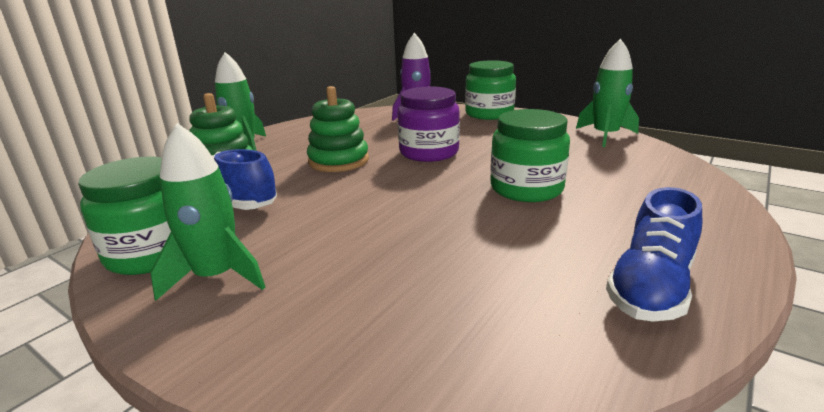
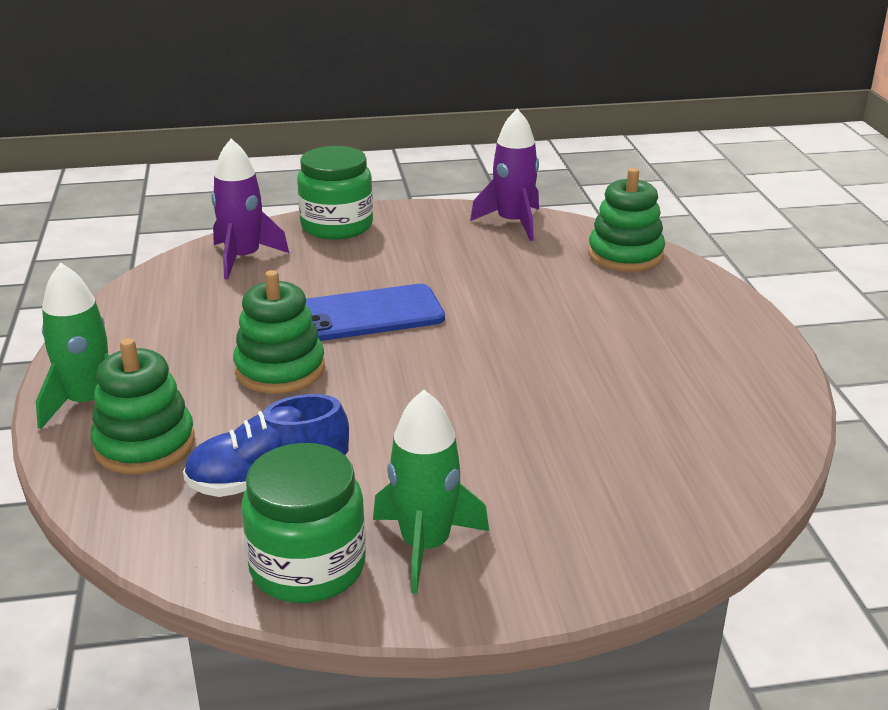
camera: 45 degrees left, 5 degrees up
(429, 152) = (367, 315): purple jar -> blue phone
(526, 188) = (537, 323): green jar -> none
(605, 136) = (513, 223): green rocket -> purple rocket
(650, 287) = (738, 378): blue shoe -> none
(670, 172) = (625, 255): none -> green stacking toy

